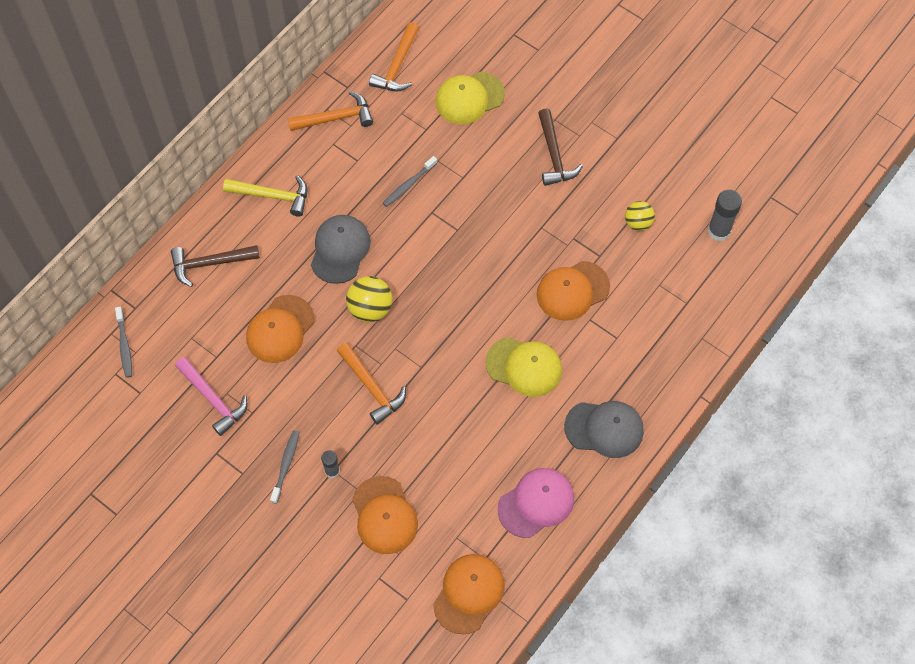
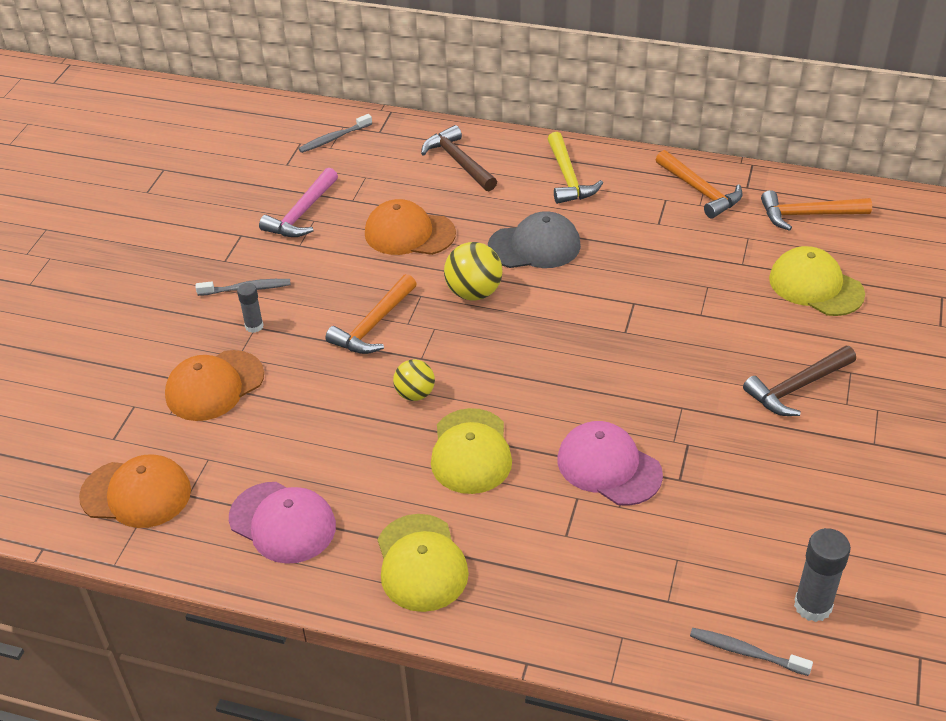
camera: 70 degrees right, 20 degrees down
(408, 185) = (656, 273): grey toothbrush -> grey toothbrush (746, 652)
(572, 291) = (609, 467): orange cap -> pink cap
(604, 429) = (421, 563): grey cap -> yellow cap
(638, 223) = (759, 505): yellow ball -> yellow ball (415, 394)

